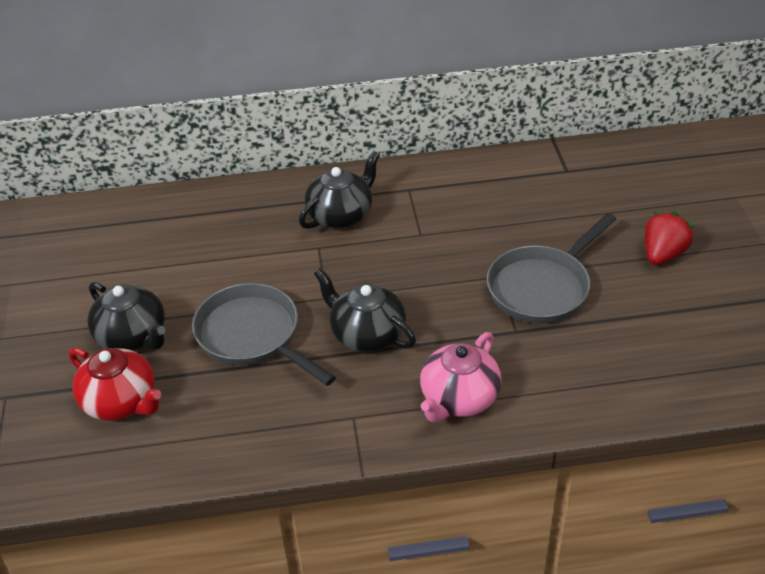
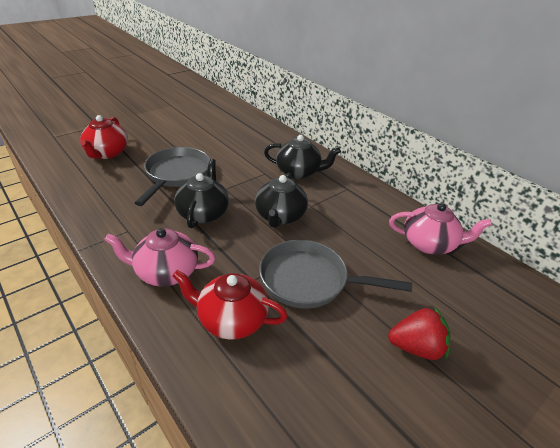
camera: 55 degrees right, 5 degrees down
(132, 337) = (154, 142): black teapot -> black teapot (280, 216)
(545, 176) = (429, 244): none -> pink teapot
(561, 365) = (231, 319): none -> red teapot

